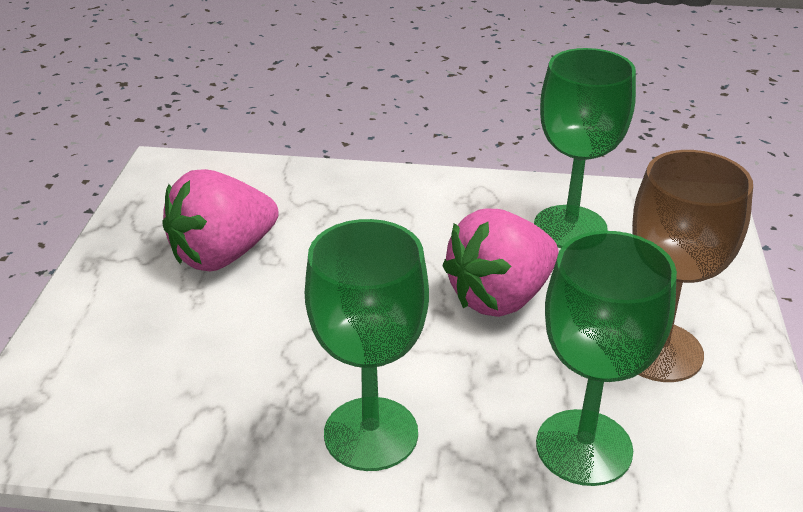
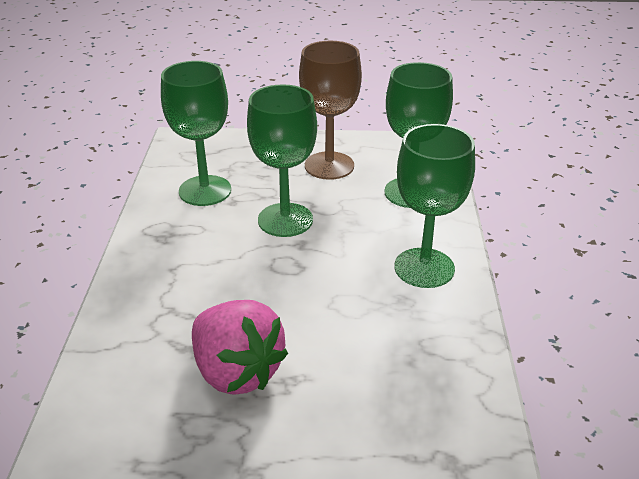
camera: 95 degrees left, 0 degrees up
(500, 297) = (285, 220): pink strawberry -> green goblet

